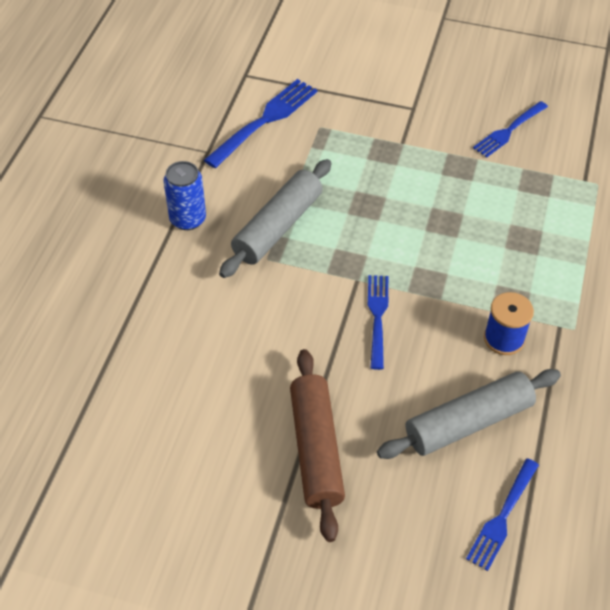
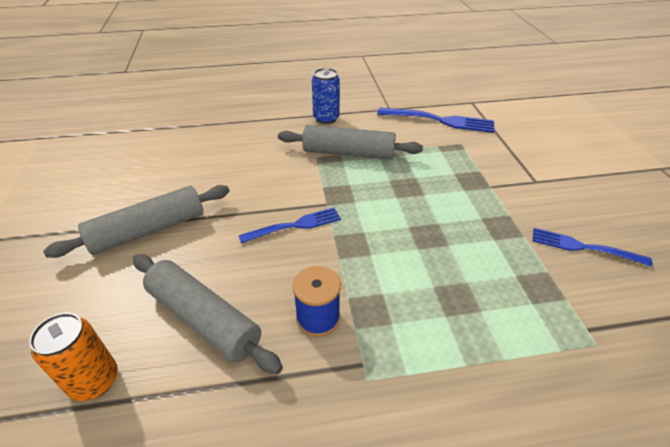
camera: 65 degrees right, 10 degrees down
(316, 449) = (148, 230): brown rolling pin -> grey rolling pin
(502, 516) = (94, 381): blue fork -> orange can

